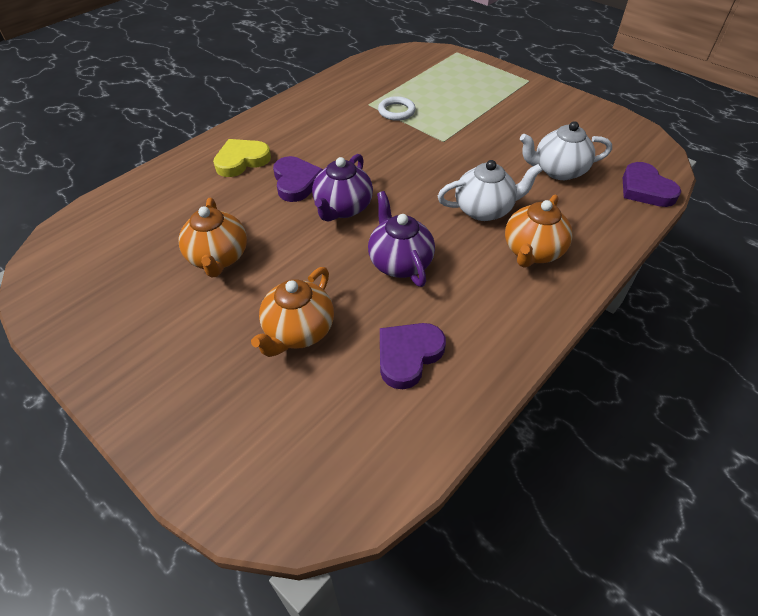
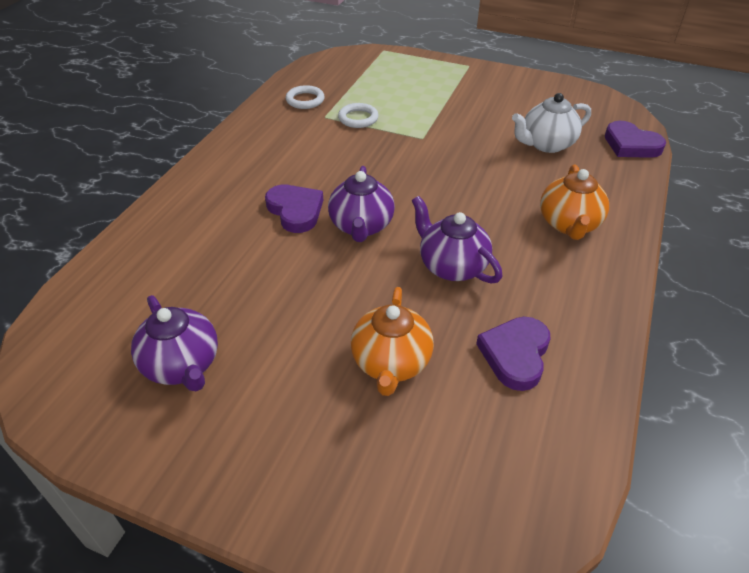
camera: 20 degrees left, 5 degrees down
(140, 286) = (182, 365): none -> purple teapot
(218, 258) = (257, 311): orange teapot -> none
(241, 160) = (220, 202): yellow heart -> none
(360, 86) = (305, 100): none -> white ring
(484, 209) = (501, 195): white teapot -> none

